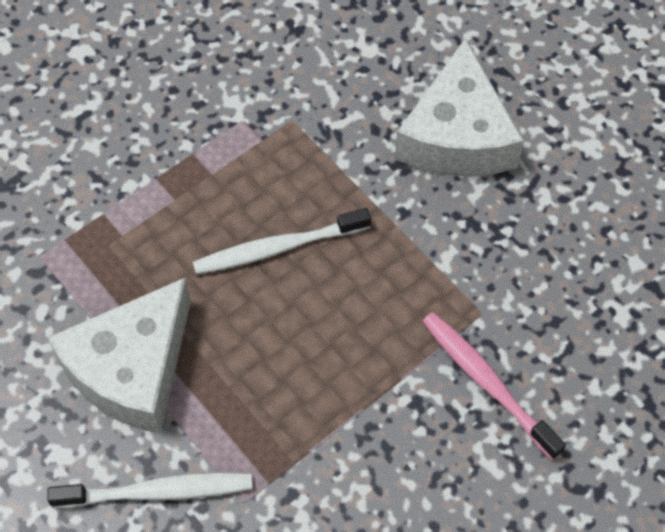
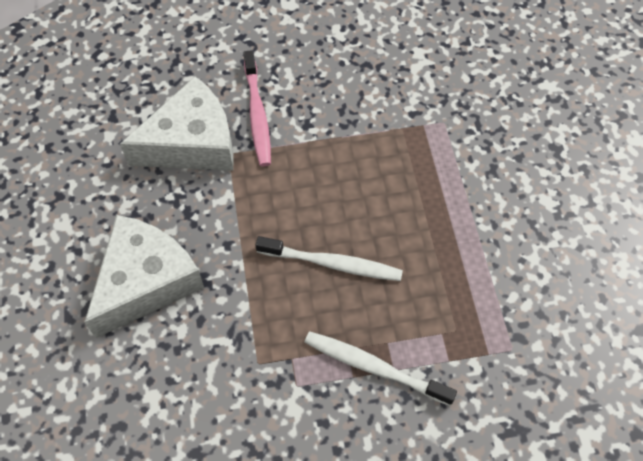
camera: 150 degrees left, 0 degrees up
(132, 368) = (477, 231): white cheese -> white cheese (192, 143)
(158, 492) = (493, 151): white toothbrush -> white toothbrush (374, 367)

